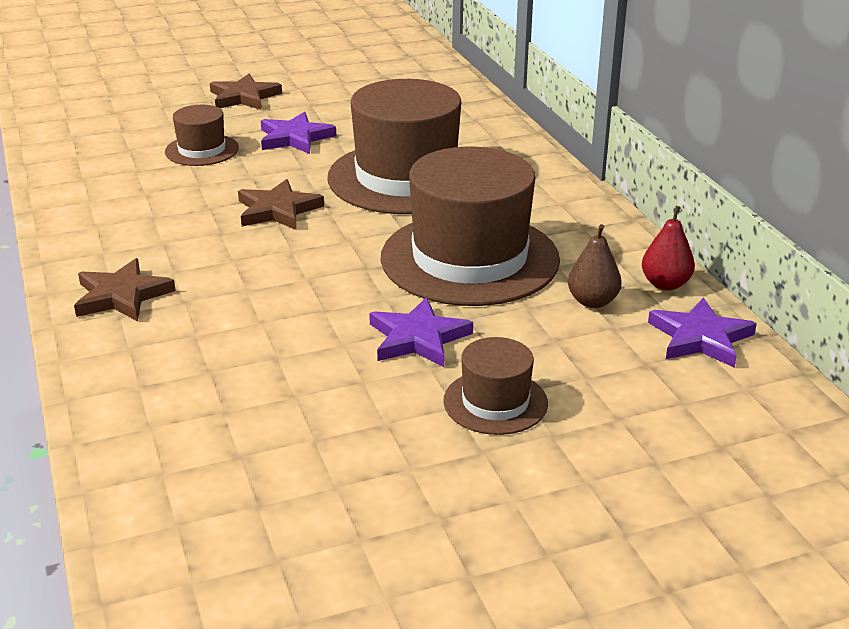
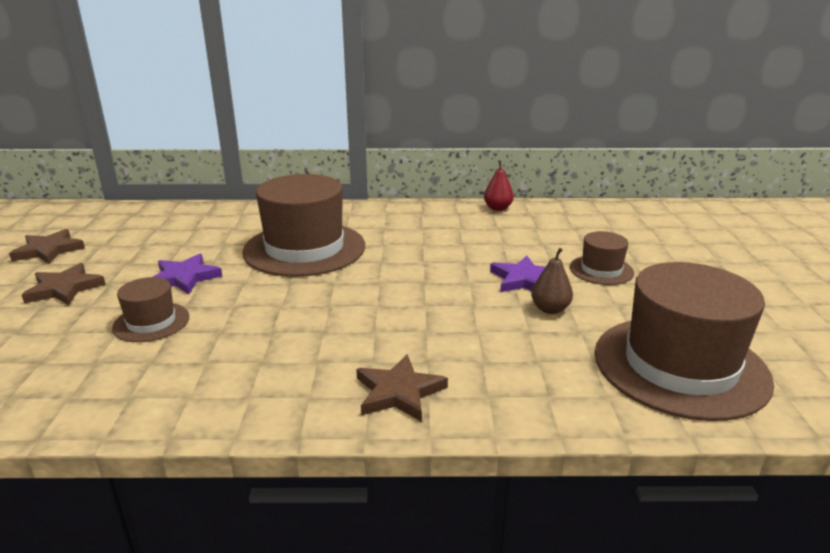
camera: 70 degrees left, 5 degrees down
(278, 210) = (307, 302): brown star -> brown star (49, 250)
(469, 258) = (436, 249): brown hat -> brown hat (680, 366)
(592, 301) = (506, 227): brown pear -> brown pear (550, 309)
(700, 338) = (553, 212): purple star -> none

